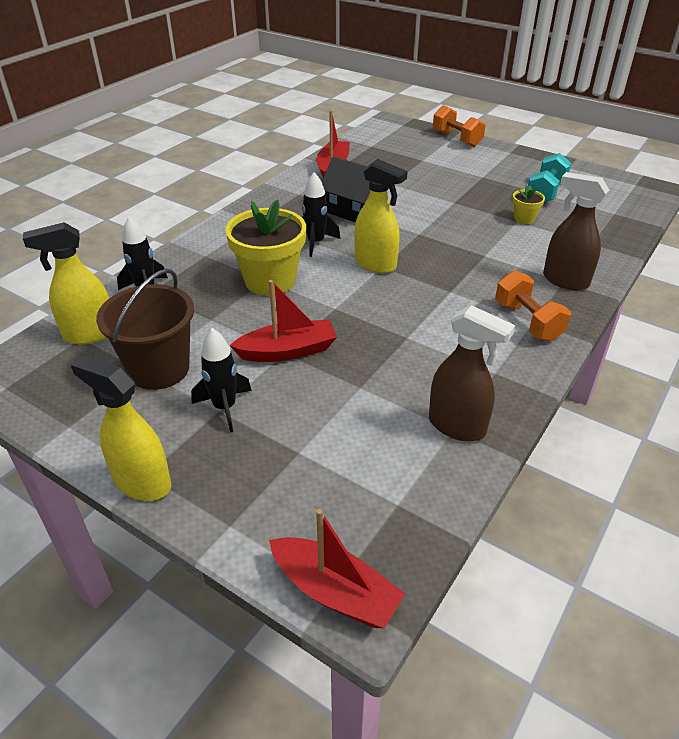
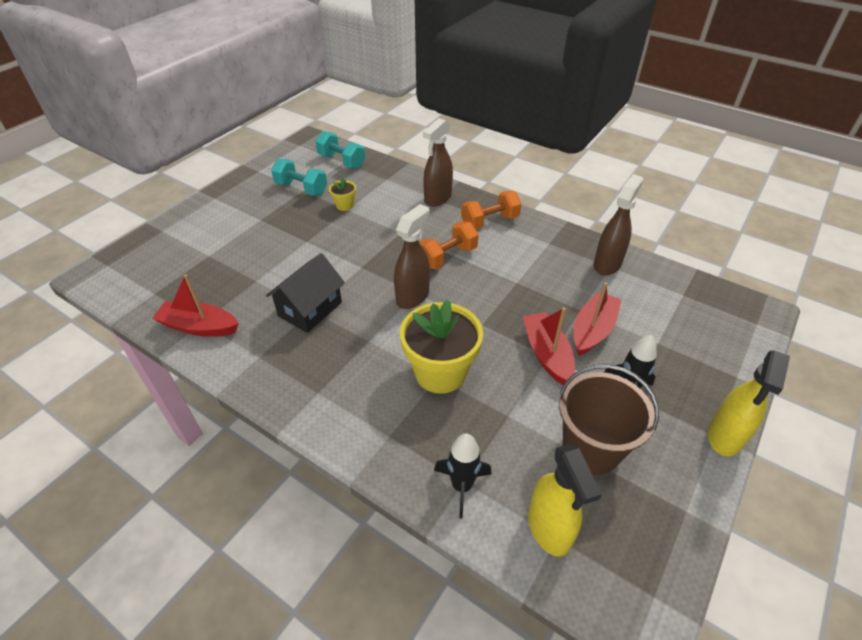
camera: 90 degrees left, 5 degrees up
(315, 243) = (371, 339): black rocket -> none
(335, 591) = (758, 323): red boat -> red boat (592, 330)
(376, 264) = (413, 296): yellow spray bottle -> brown spray bottle
(456, 139) = (168, 228): orange dumbbell -> orange dumbbell (447, 257)
(615, 212) = (341, 161): none -> turquoise dumbbell

